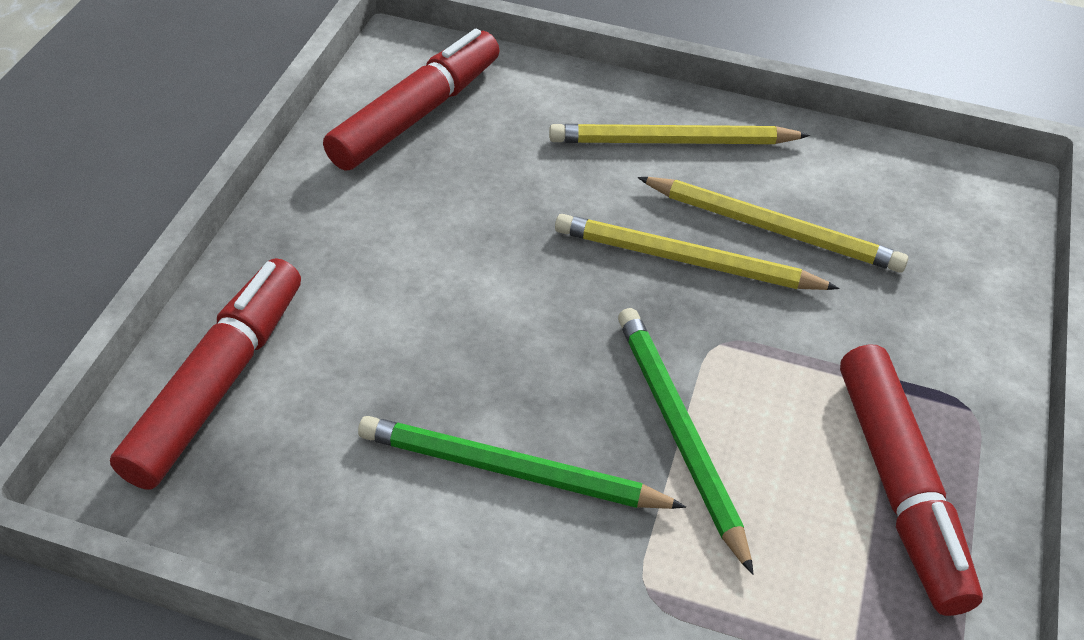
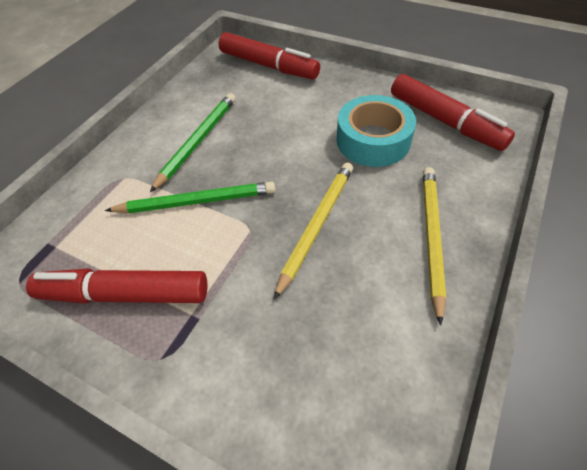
camera: 105 degrees right, 5 degrees up
(476, 200) = (373, 140): none -> turquoise tape
(772, 228) = (341, 279): yellow pencil -> none

